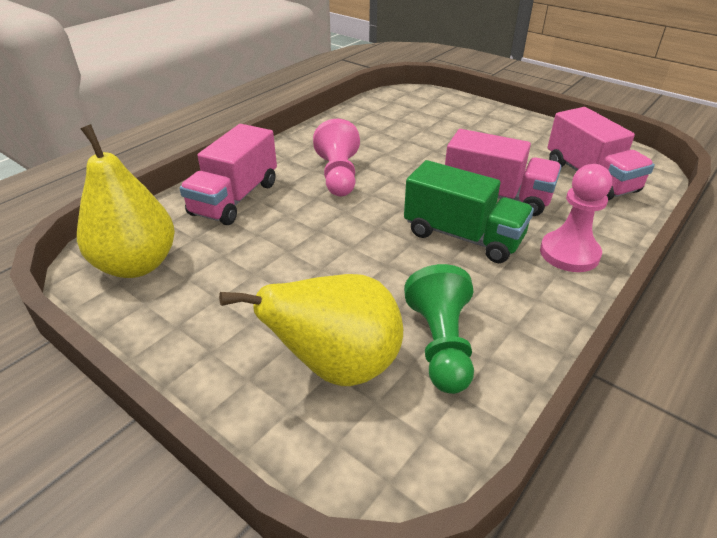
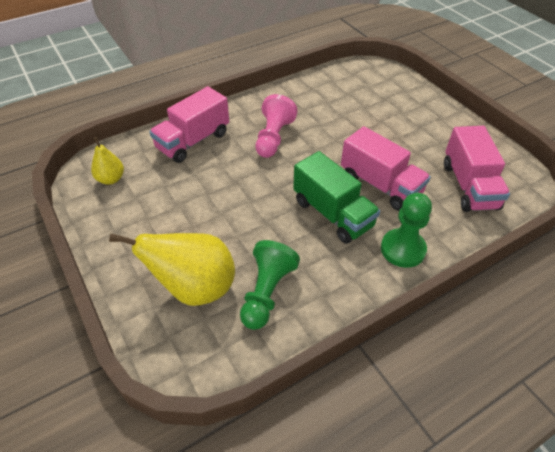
camera: 20 degrees right, 10 degrees up
(137, 265) = (111, 179): yellow pear -> yellow pear, size x0.53
(569, 253) = (403, 249): pink pawn -> green pawn

